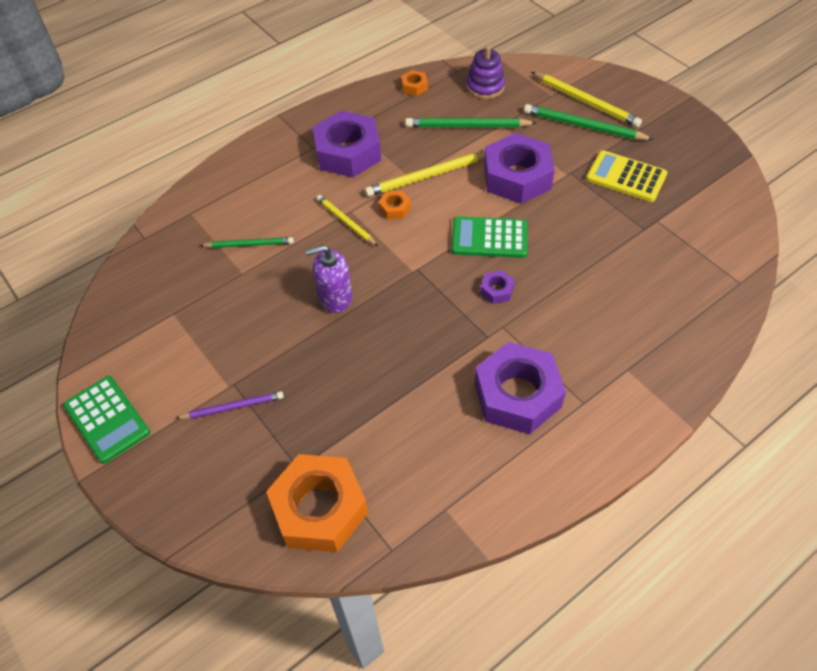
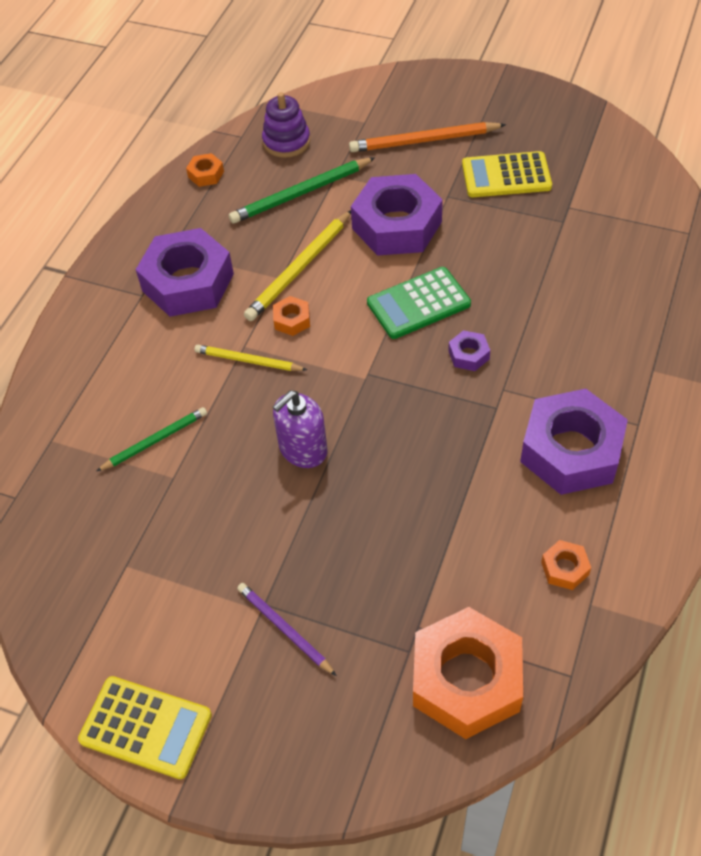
camera: 30 degrees left, 0 degrees up
(107, 419) = (145, 727): green calculator -> yellow calculator
(232, 407) = (284, 629): purple pencil -> purple pencil turned 90 degrees counterclockwise
(446, 474) = (564, 568): none -> orange nut
(584, 126) = (424, 141): green pencil -> orange pencil
(586, 101) = (406, 113): yellow pencil -> none

